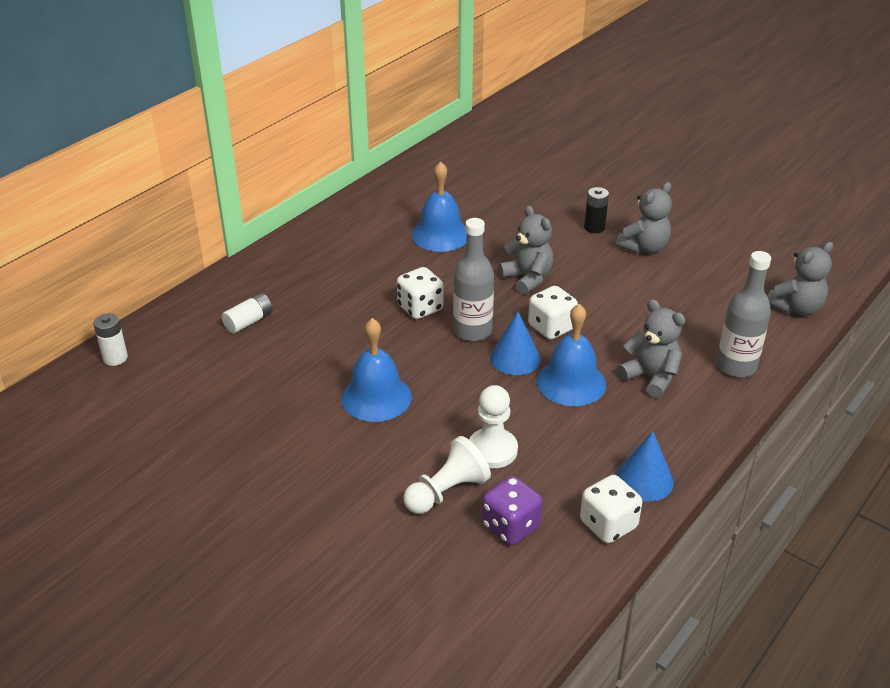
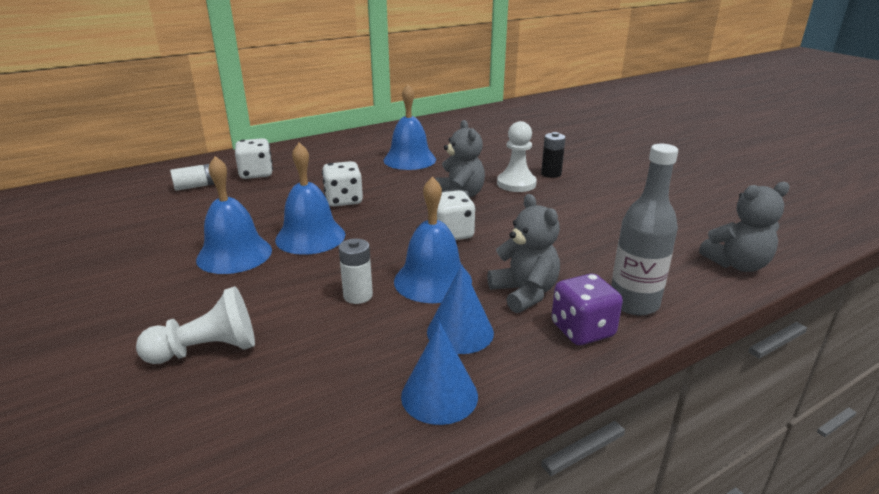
camera: 20 degrees right, 10 degrees down
(115, 358) = (73, 190): white battery -> white battery (358, 296)
(427, 361) = (310, 237): none -> blue bell
(472, 331) = (373, 223): grey bottle -> none
(492, 450) = (294, 322): white pawn -> white pawn (516, 184)
(510, 526) = (235, 406): purple dice -> purple dice (582, 330)
(515, 358) = (393, 250): blue cone -> blue cone (460, 332)
(608, 524) = (351, 437): white dice -> white dice (256, 174)
(644, 247) = (590, 193): grey teddy bear -> none

